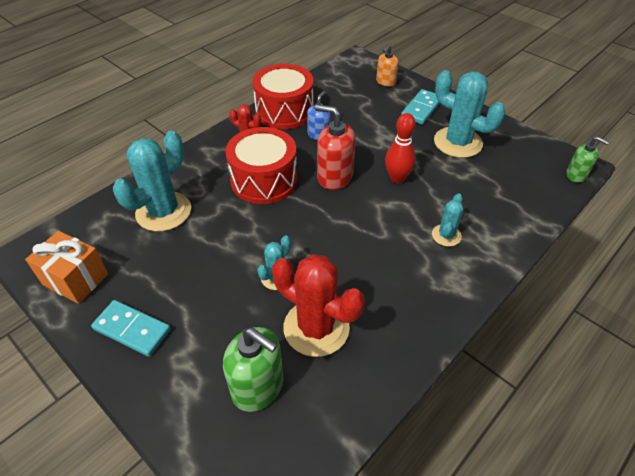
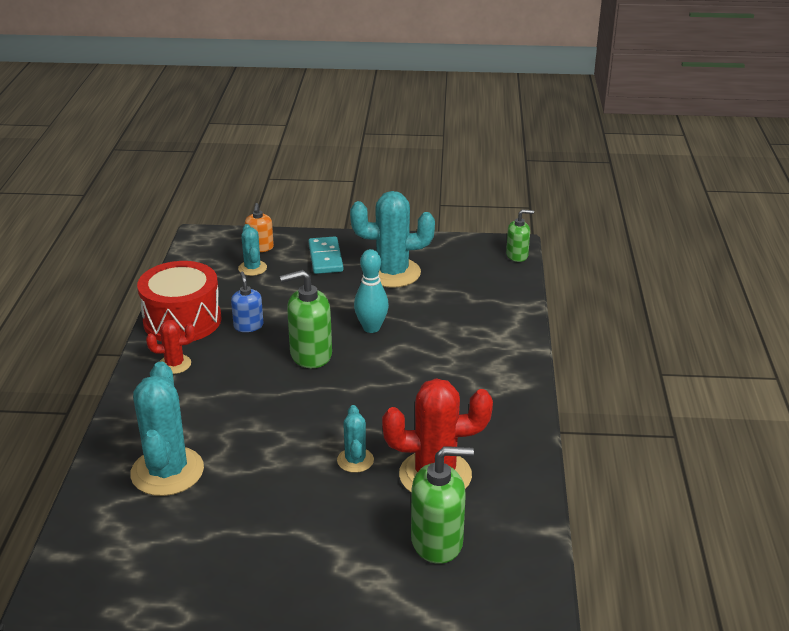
camera: 40 degrees left, 15 degrees down
(75, 279) = (149, 576): orange gift -> none
(132, 329) = (269, 575): turquoise domino -> none
(264, 180) = (241, 391): red drum -> none
(334, 177) = (310, 355): red soap dispenser -> green soap dispenser
(397, 178) = (371, 328): red bowling pin -> turquoise bowling pin
(446, 235) = (464, 352): turquoise cactus -> turquoise cactus (252, 268)

